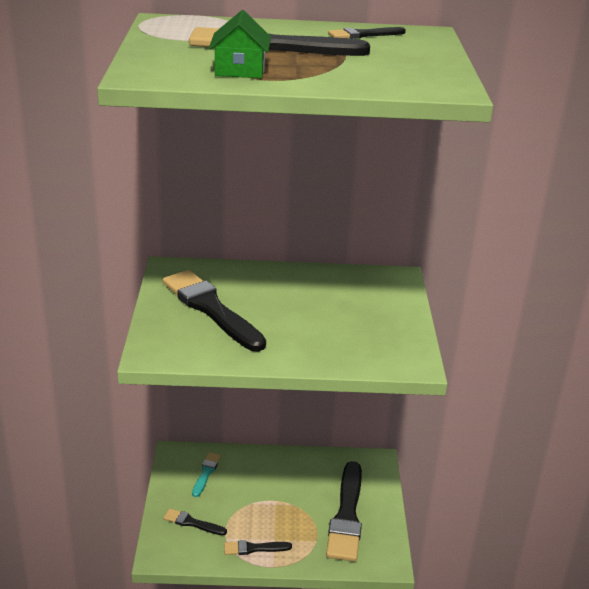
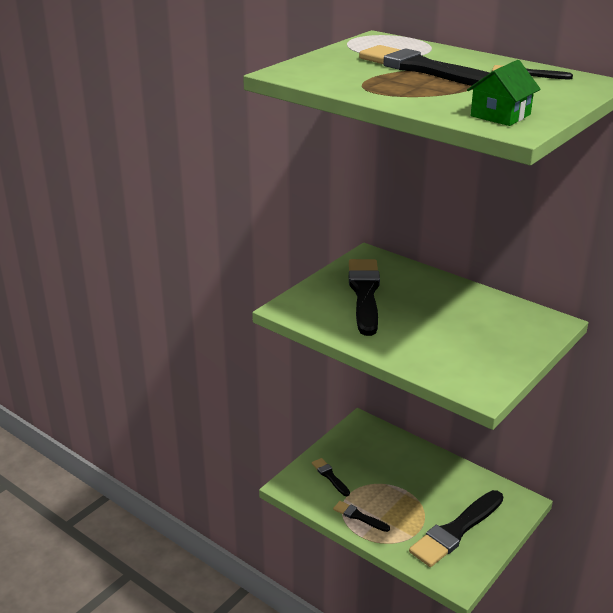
camera: 40 degrees right, 0 degrees up
(206, 473) = (372, 446): turquoise brush -> none
(240, 70) = (365, 82): green house -> green house (500, 115)

